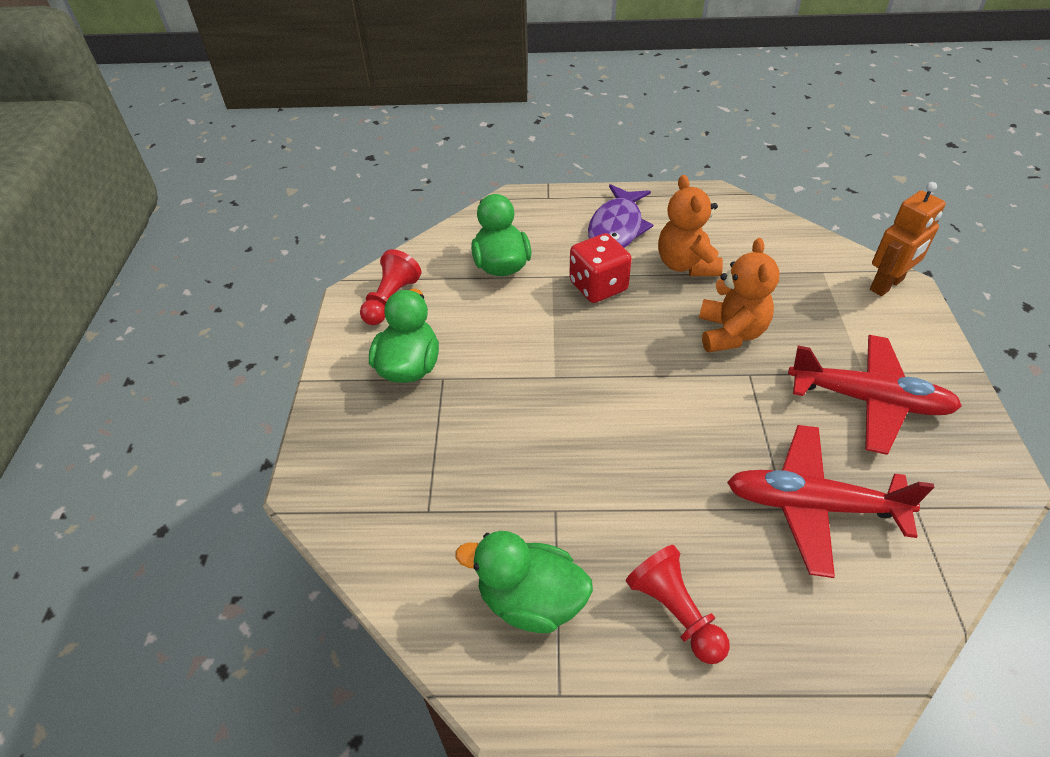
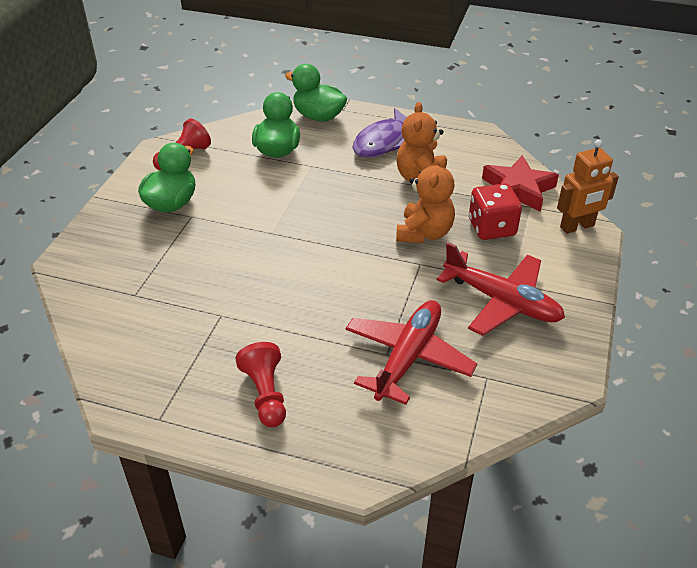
camera: 15 degrees right, 5 degrees down
(531, 600) = (172, 363): green duck -> green duck (318, 116)
(598, 286) = (342, 180): red dice -> red dice (492, 228)
(797, 254) = (518, 189): none -> red star
(812, 505) = (408, 357): red plane -> red plane turned 90 degrees clockwise

